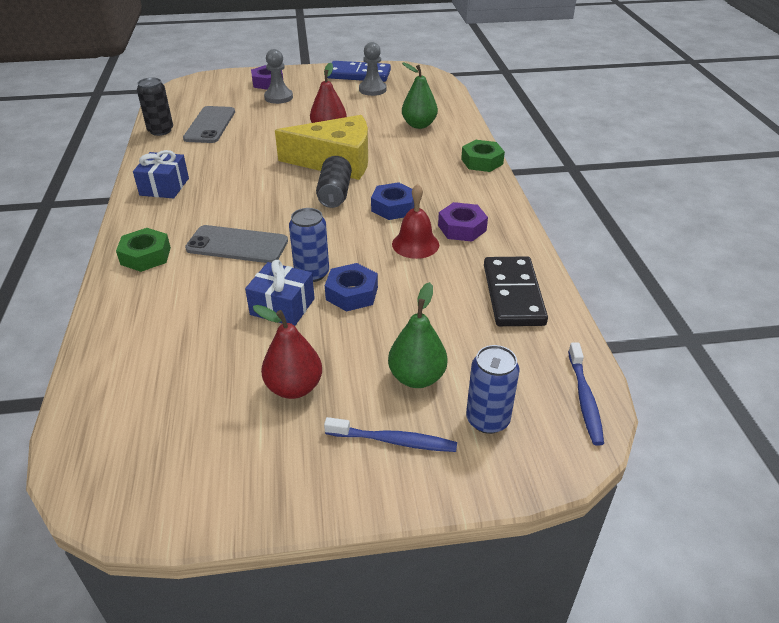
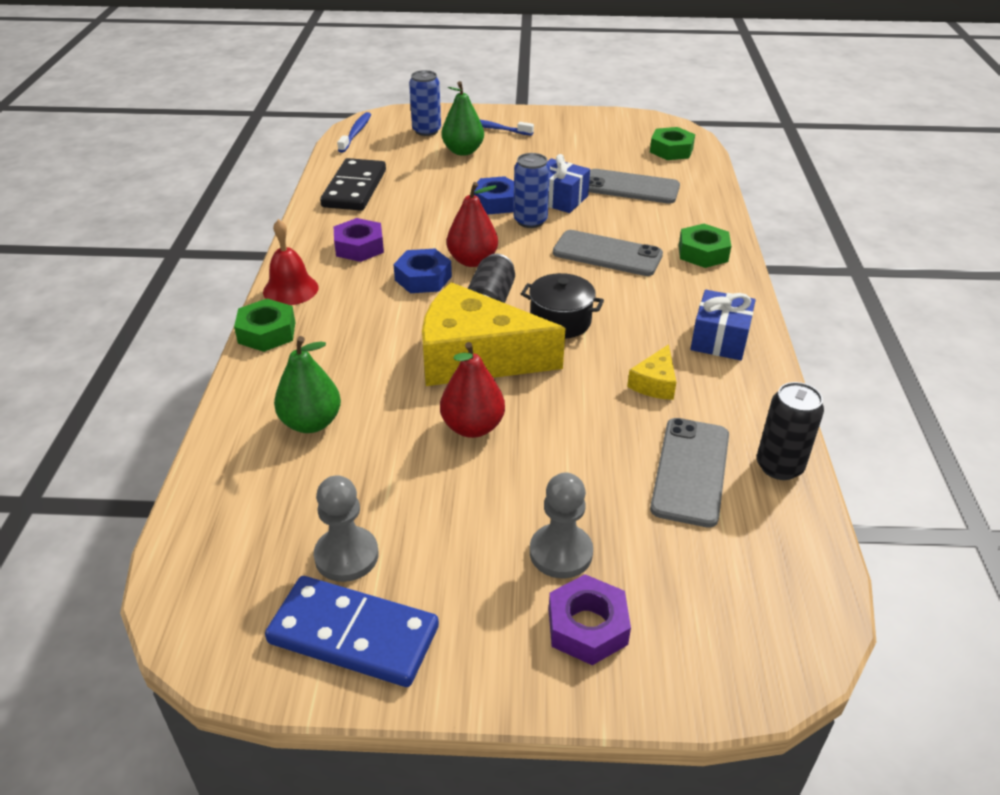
camera: 170 degrees left, 0 degrees up
(118, 422) = (671, 150): none -> green nut
(196, 335) = (631, 187): none -> grey phone
(219, 159) = (654, 383): none -> yellow cheese
(280, 187) = (560, 321): none -> black pot
(294, 387) = (552, 154): red pear -> red pear (472, 261)
(415, 244) = (418, 236): red bell -> red bell (290, 289)

